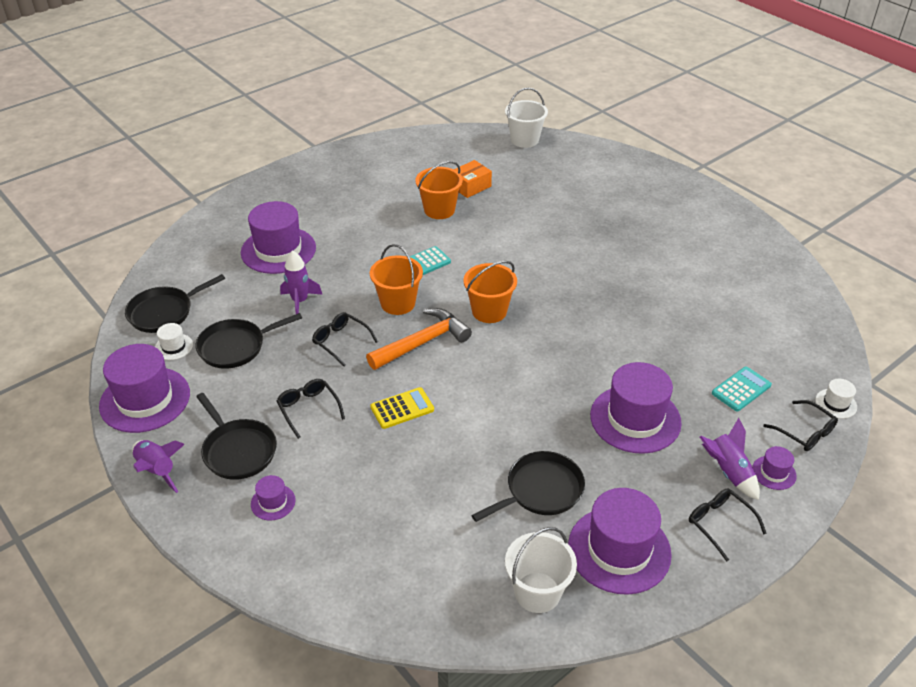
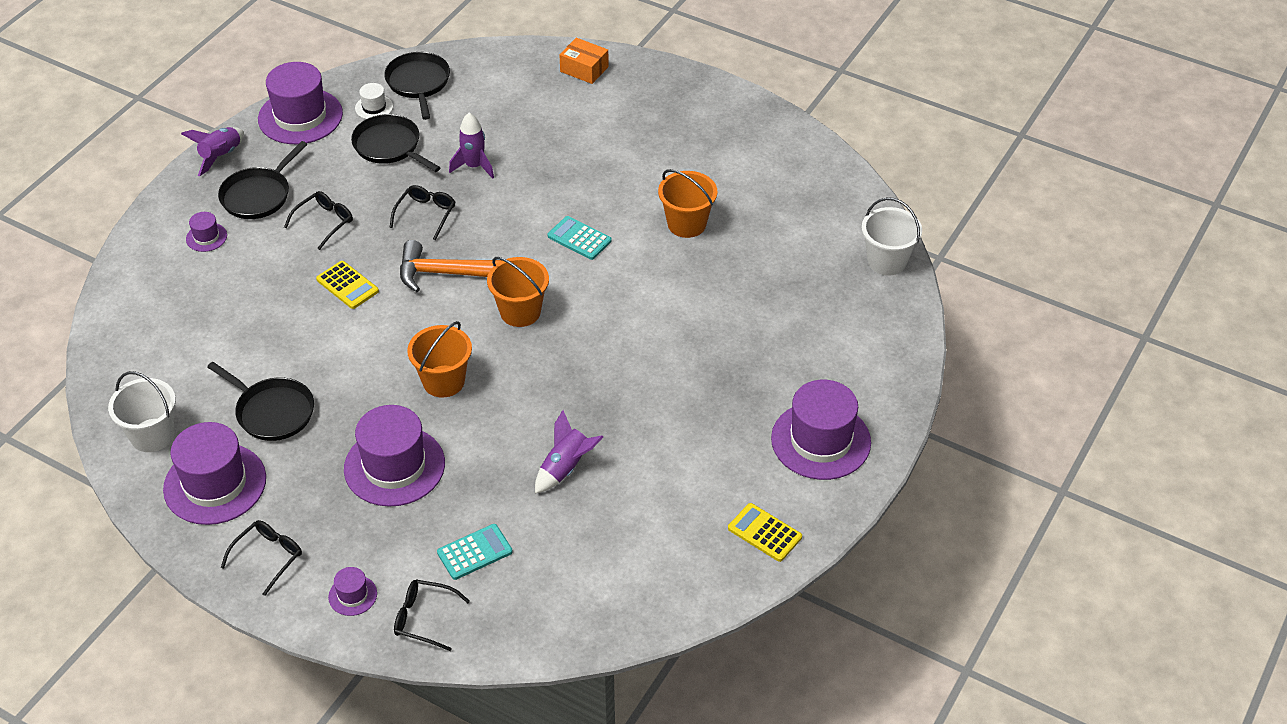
camera: 70 degrees right, 5 degrees up
(164, 312) = (418, 83): black pan -> black pan turned 45 degrees clockwise
(278, 250) = (549, 124): purple hat -> purple hat (820, 440)
(398, 303) = (502, 238): orange bucket -> orange bucket (443, 381)
(422, 342) = (448, 273): orange hammer -> orange hammer turned 150 degrees clockwise
(470, 186) = (750, 237): orange box -> orange box (584, 69)
(728, 472) = (341, 555): purple rocket -> purple rocket (566, 468)
(741, 389) = (474, 552): turquoise calculator -> turquoise calculator turned 60 degrees counterclockwise
(752, 245) = (764, 533): none -> yellow calculator
(805, 432) = (424, 618): black glasses -> black glasses turned 75 degrees clockwise
(836, 403) = (483, 645): white hat -> none

